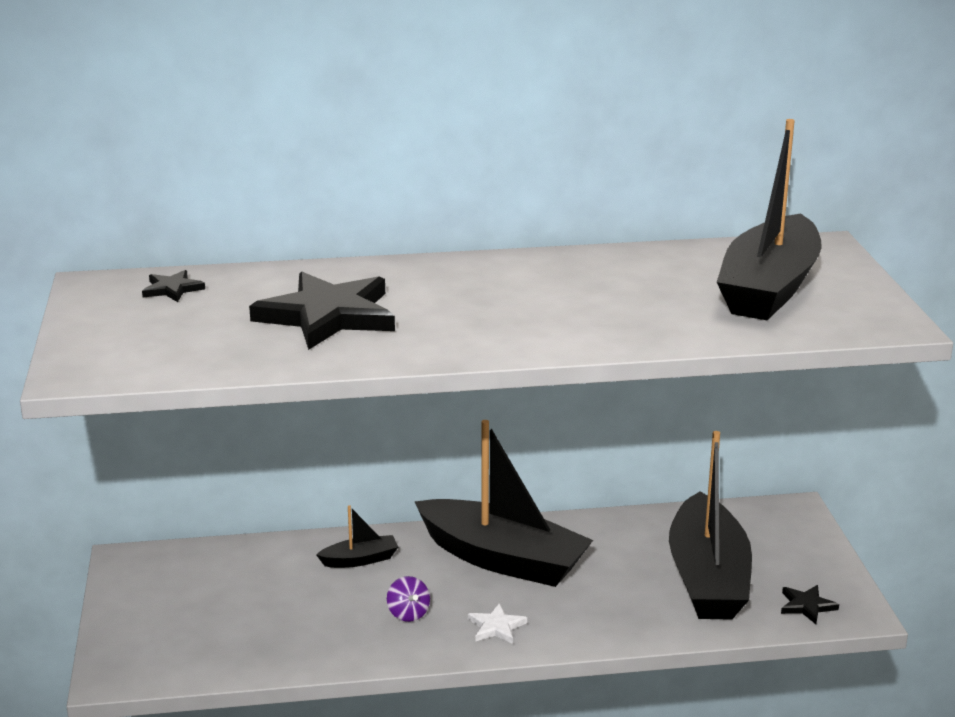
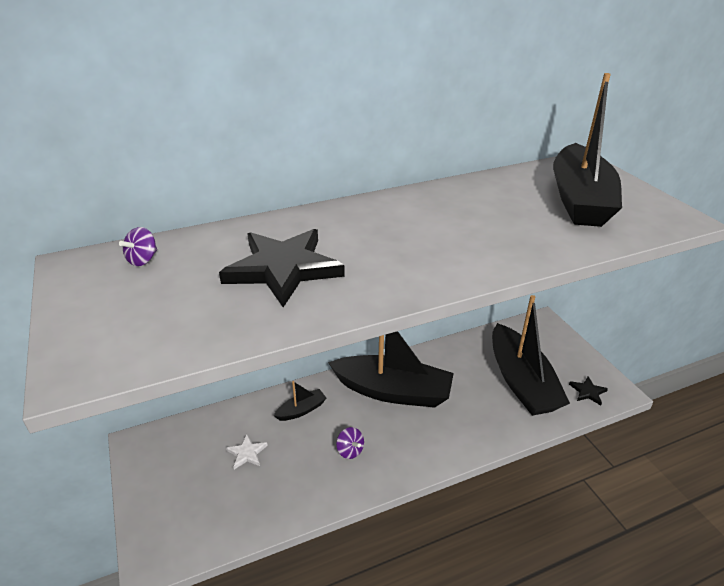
camera: 15 degrees left, 10 degrees up
(172, 289) = (143, 260): black star -> purple spinning top
(496, 627) = (412, 450): white star -> white star (247, 453)

